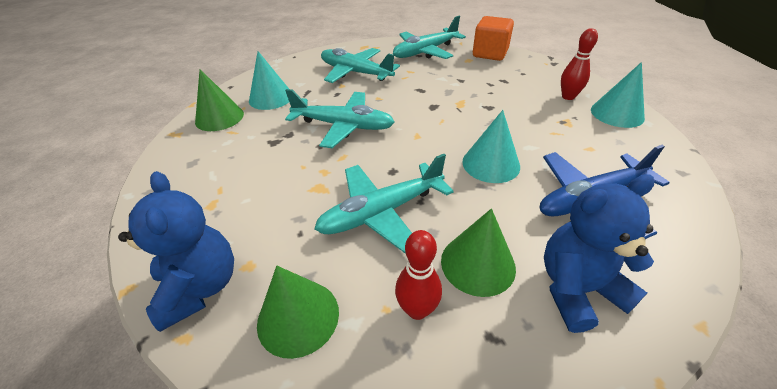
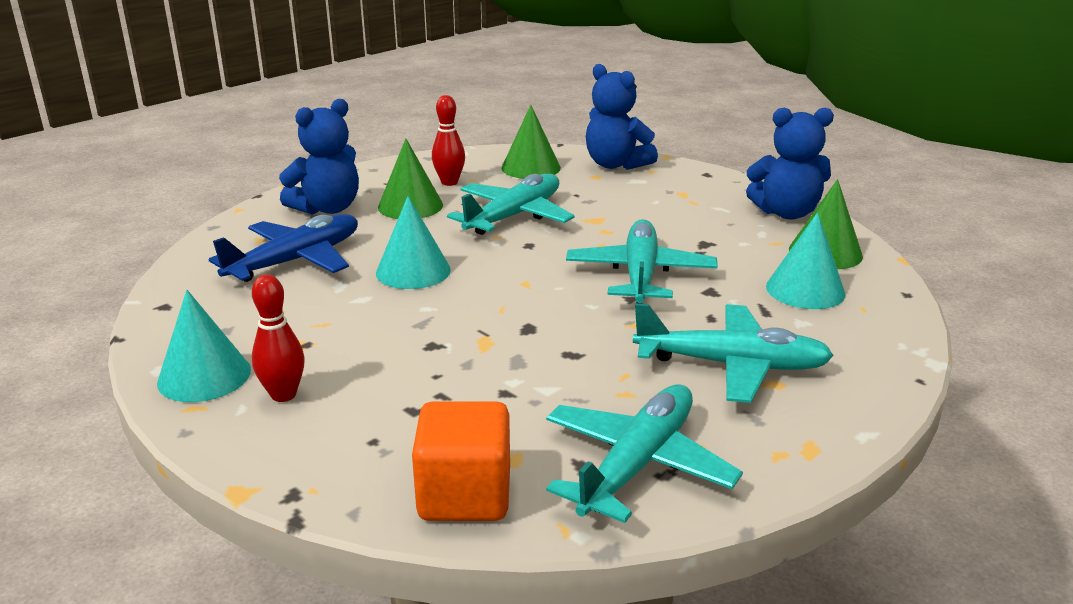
camera: 155 degrees right, 15 degrees down
(179, 157) = (786, 213): none -> blue teddy bear
(343, 126) = (640, 275): turquoise plane -> turquoise plane turned 105 degrees clockwise

